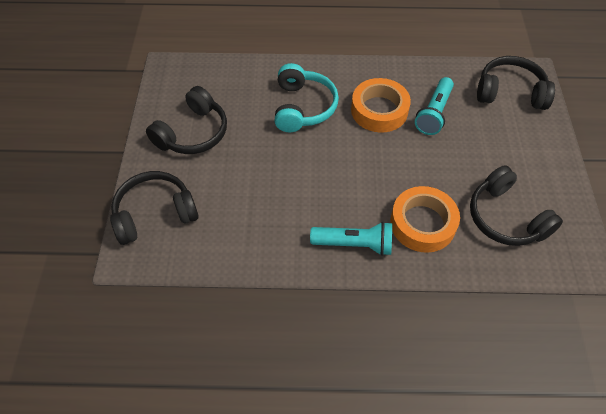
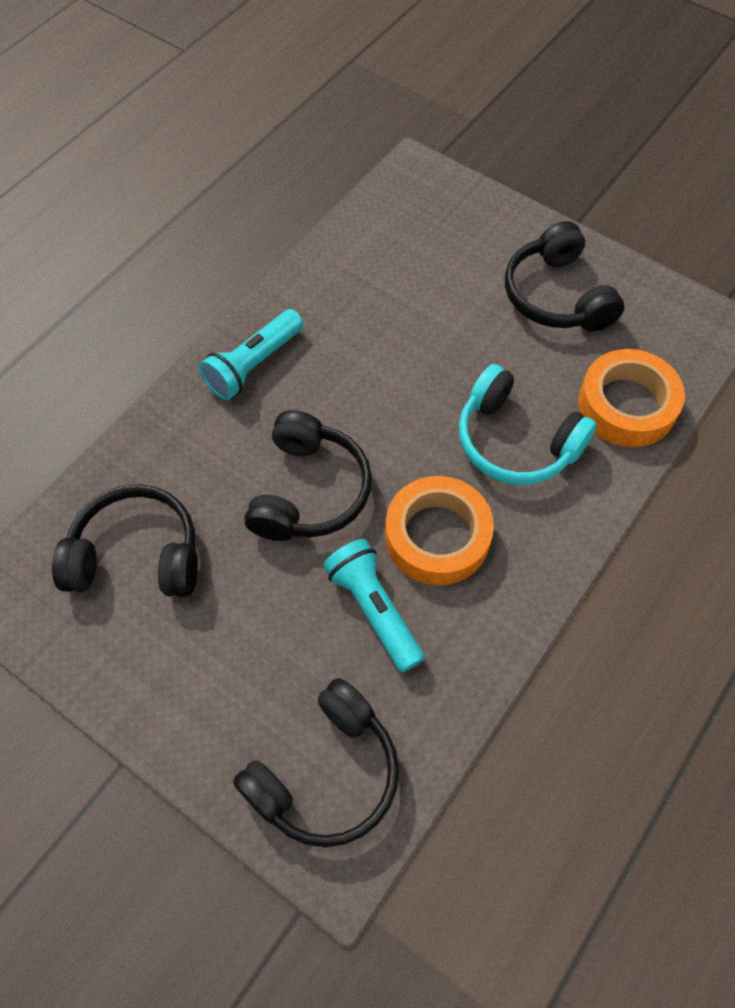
camera: 125 degrees right, 5 degrees up
(155, 214) = (453, 211): black headphones -> black headphones (309, 491)
(422, 223) = (216, 453): orange tape -> orange tape (626, 405)

